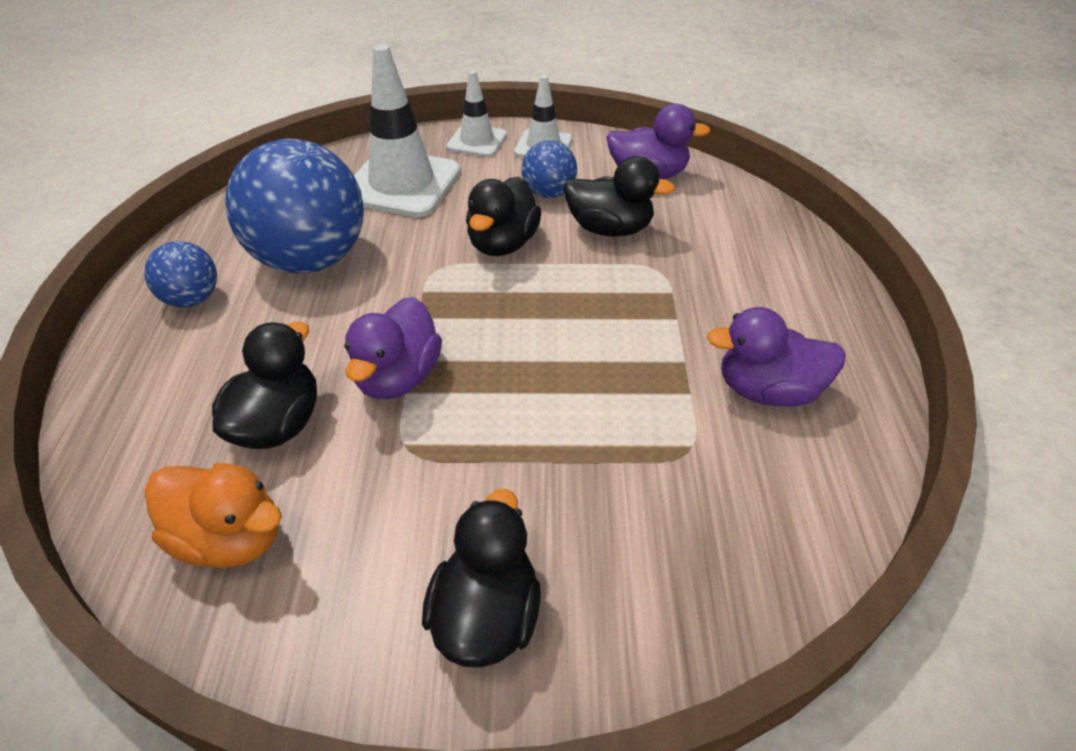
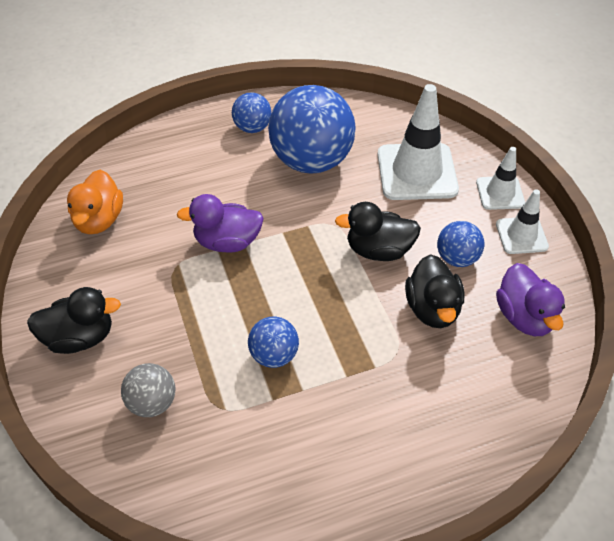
camera: 70 degrees right, 5 degrees up
(278, 424) = (174, 205): black duck -> none
(622, 375) = (274, 355): none -> blue ball
(656, 531) = (152, 403): none -> grey ball
(767, 390) = (293, 447): purple duck -> none

